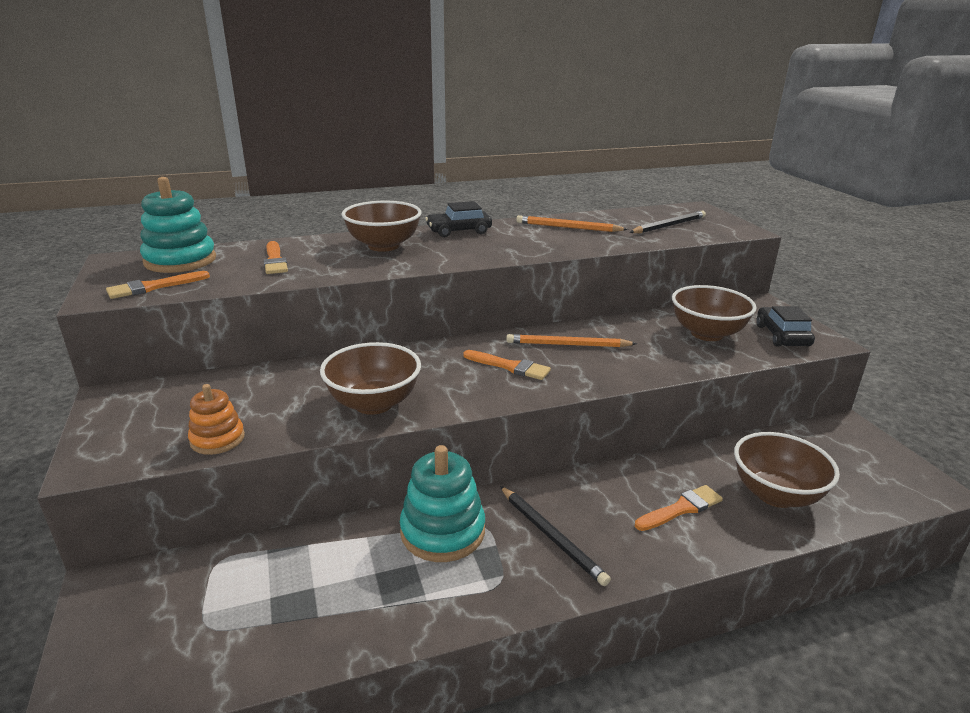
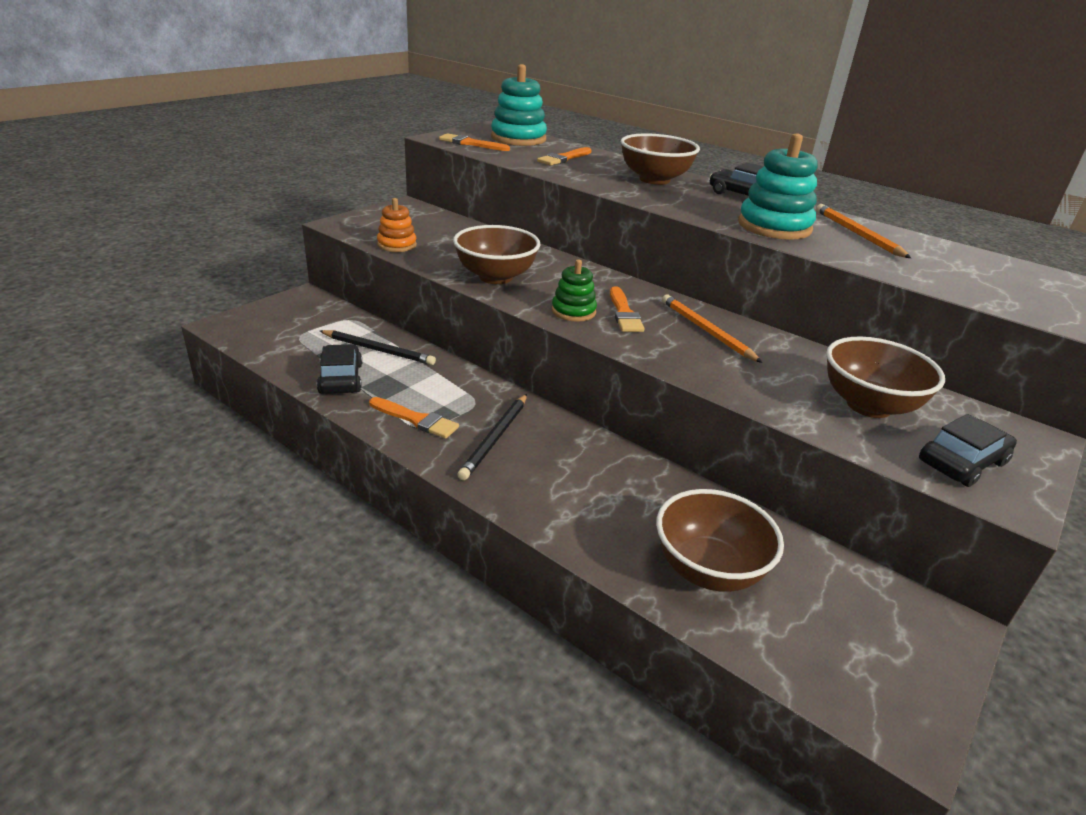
camera: 55 degrees right, 5 degrees up
(350, 617) = (341, 379): none -> black car
(442, 531) = (452, 387): turquoise stacking toy -> turquoise stacking toy (774, 227)
(485, 389) = (573, 311): none -> green stacking toy
(669, 225) = (989, 281): black pencil -> black pencil (378, 350)
(681, 508) = (609, 504): orange brush -> orange brush (416, 419)

